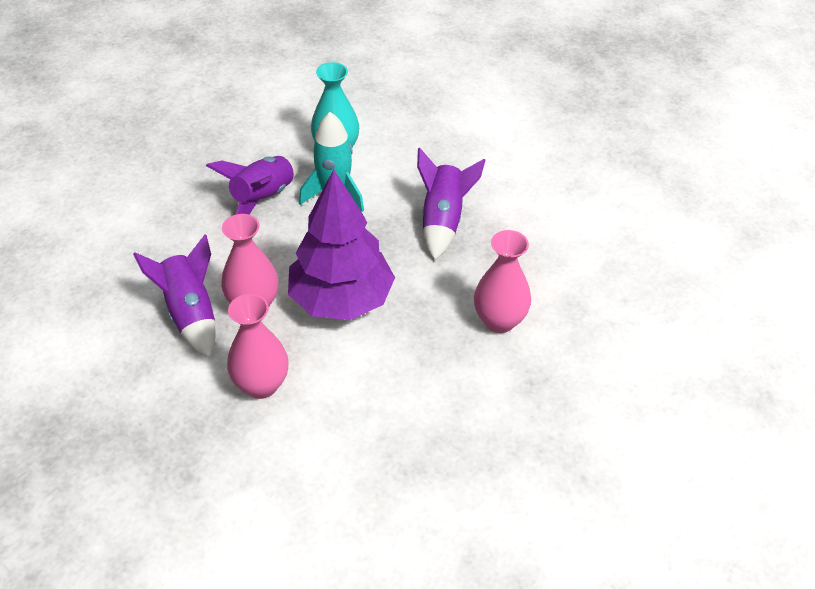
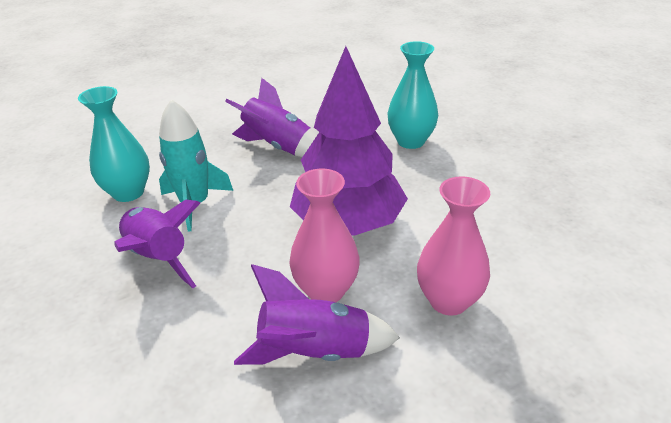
camera: 70 degrees left, 10 degrees down
(499, 321) = (411, 141): pink vase -> turquoise vase

